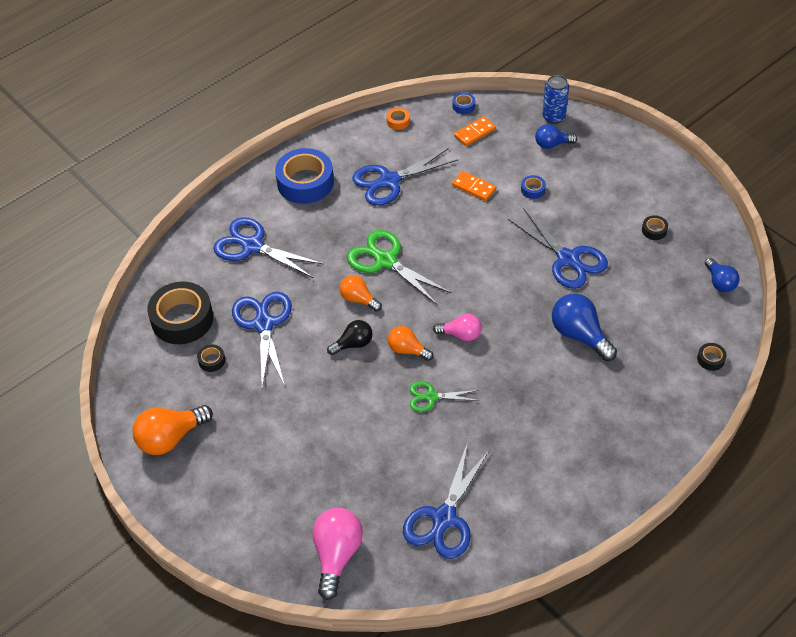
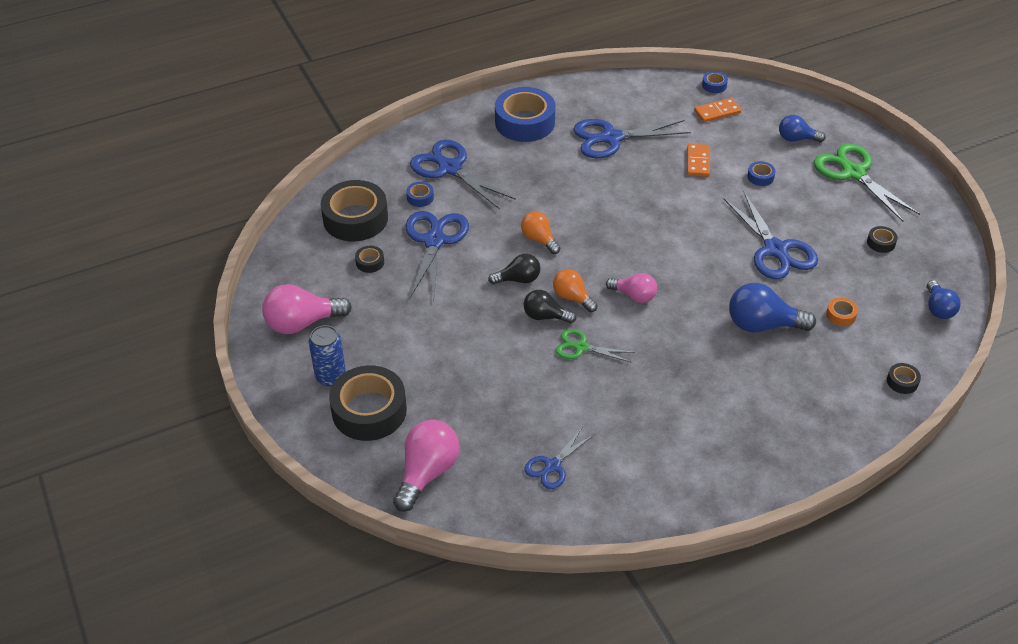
camera: 15 degrees right, 5 degrees down
(170, 438) = (302, 323): orange light bulb -> pink light bulb
(235, 283) = (420, 197): none -> blue tape
(263, 509) = (369, 411): none -> black tape
(386, 261) = (580, 210): green scissors -> green scissors (853, 173)
(389, 374) = (545, 316): none -> black light bulb
(398, 121) = (640, 86): orange tape -> orange tape (841, 315)
(444, 518) = (552, 466): blue scissors -> blue scissors, size x0.57
(473, 187) = (698, 162): orange domino -> orange domino turned 45 degrees clockwise
(553, 117) = (807, 114): blue can -> blue can (330, 376)
(579, 335) = (762, 325): blue light bulb -> blue light bulb turned 60 degrees counterclockwise

